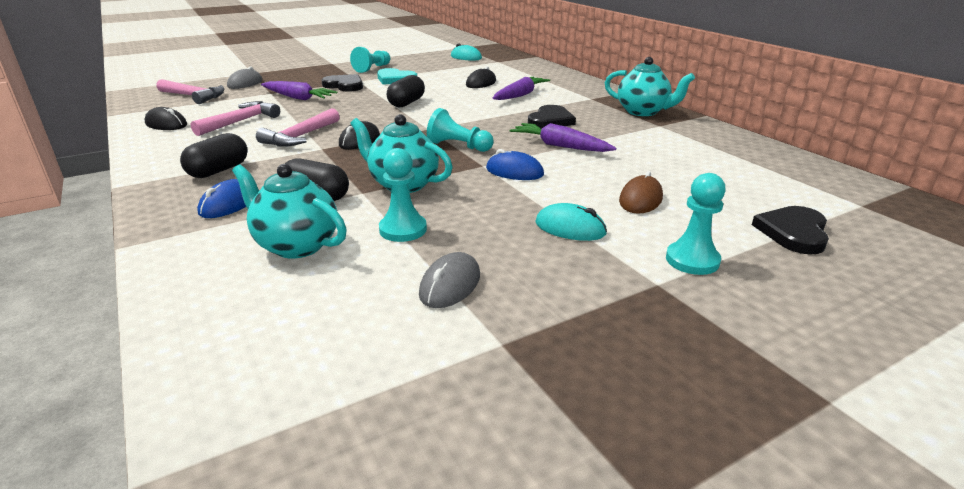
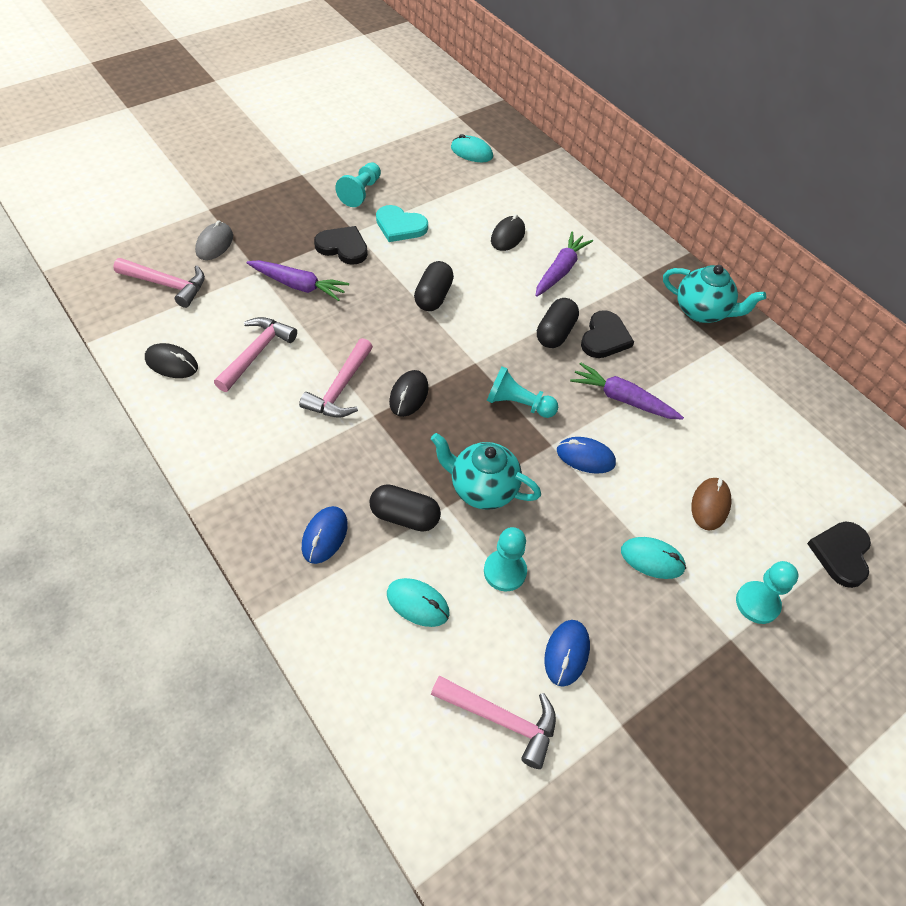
camera: 10 degrees left, 25 degrees up
(218, 170) = (284, 470): black capsule -> black capsule (555, 333)
(296, 245) = (417, 603): turquoise teapot -> turquoise mouse
(347, 331) = (502, 719): none -> pink hammer
(450, 285) = (566, 653): grey mouse -> blue mouse

